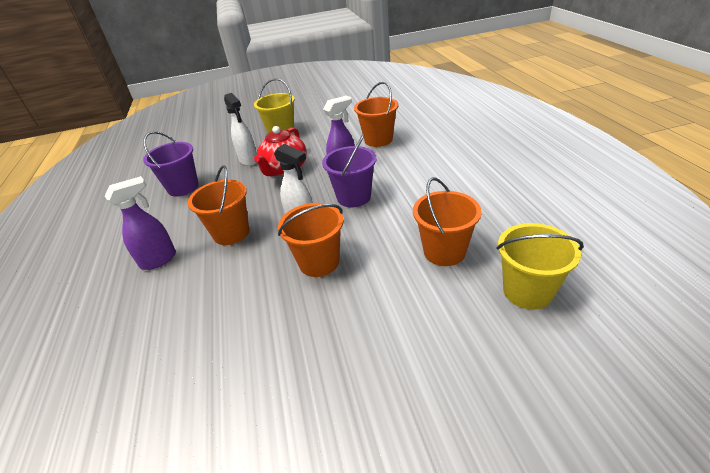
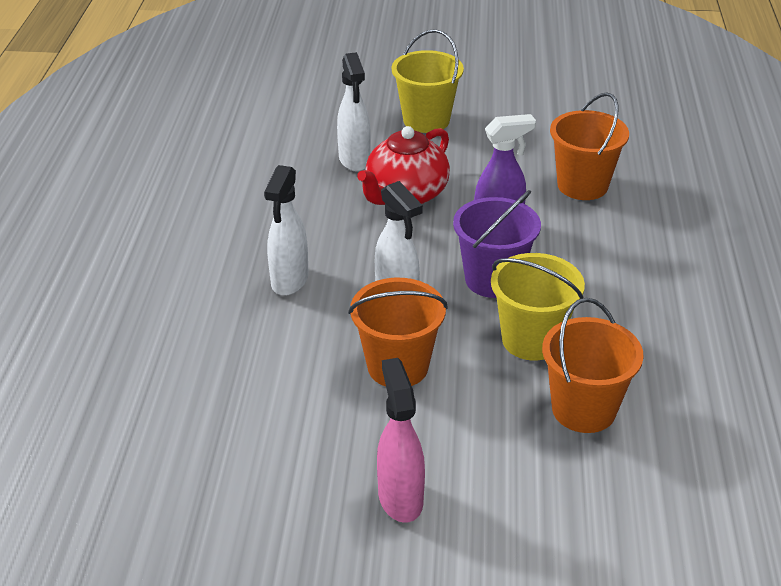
camera: 15 degrees right, 0 degrees up
(159, 260) = (178, 291): purple spray bottle -> none
(183, 187) = (239, 179): purple bucket -> none
(231, 233) = (289, 281): orange bucket -> white spray bottle
(358, 349) = (400, 498): none -> pink spray bottle
(527, 291) = (667, 502): yellow bucket -> yellow bucket (531, 340)

